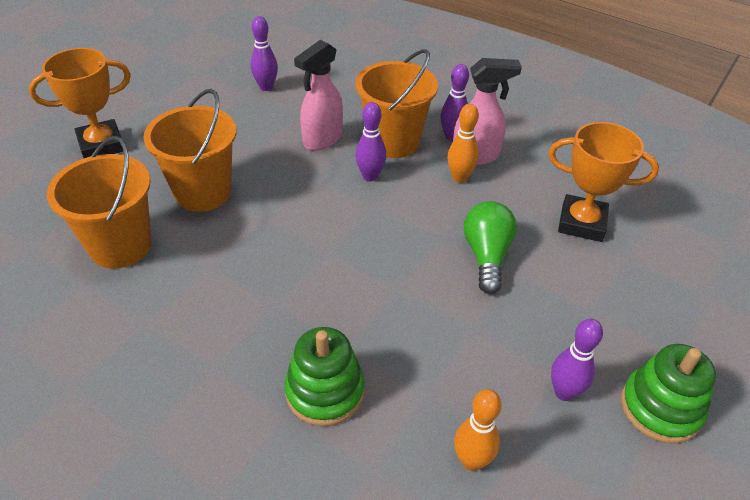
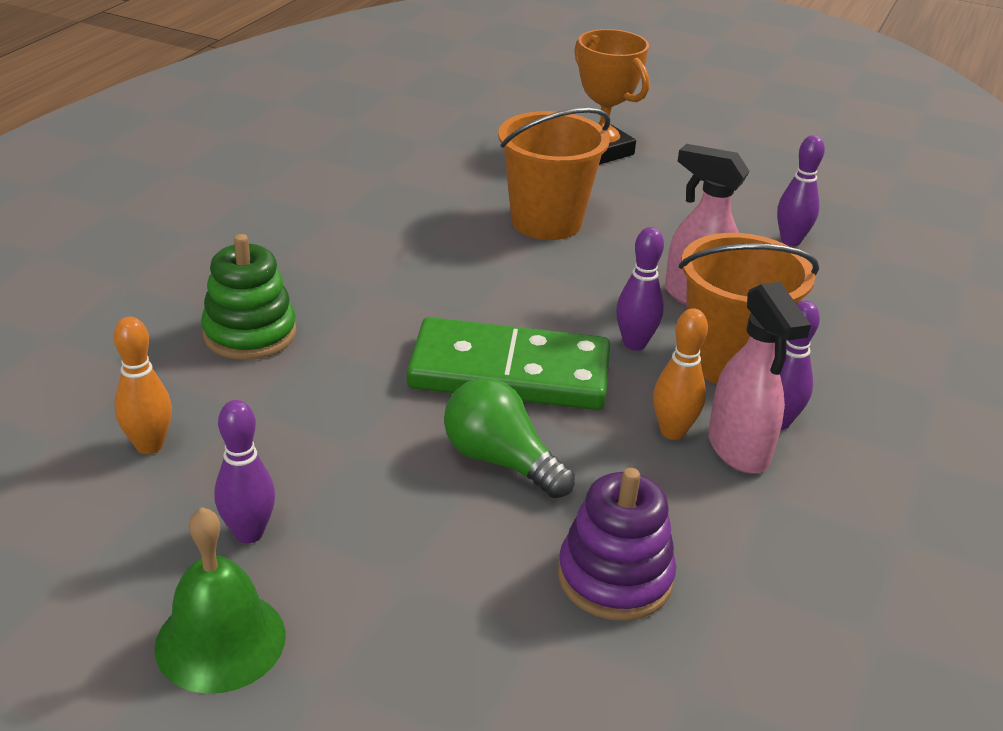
camera: 80 degrees right, 10 degrees down
(120, 246) = (441, 186): orange bucket -> none
(395, 239) = (509, 372): none -> green domino
(486, 256) = (500, 460): green light bulb -> green light bulb turned 135 degrees counterclockwise
(581, 223) = (615, 577): orange trophy -> purple stacking toy
(660, 408) = (220, 640): green stacking toy -> green bell

